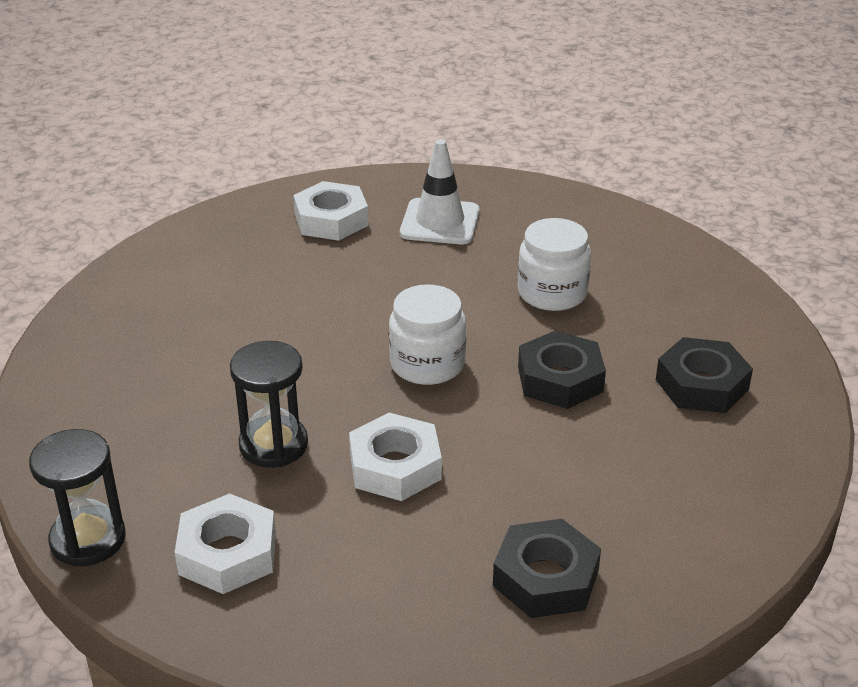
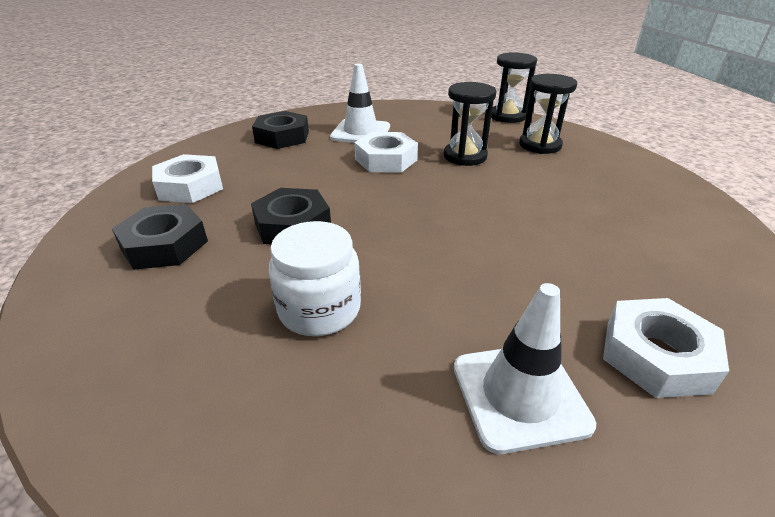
camera: 160 degrees right, 0 degrees up
(137, 442) = (540, 145): none -> black hourglass
(228, 553) = (441, 122): white nut -> white nut (190, 186)
(397, 556) = (360, 132): none -> white traffic cone
(427, 364) = (405, 215): white jar -> none

